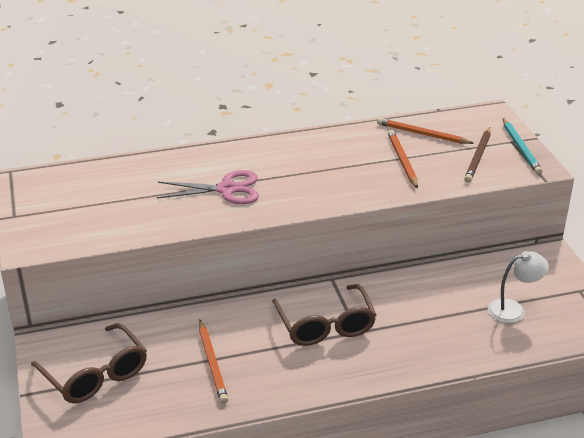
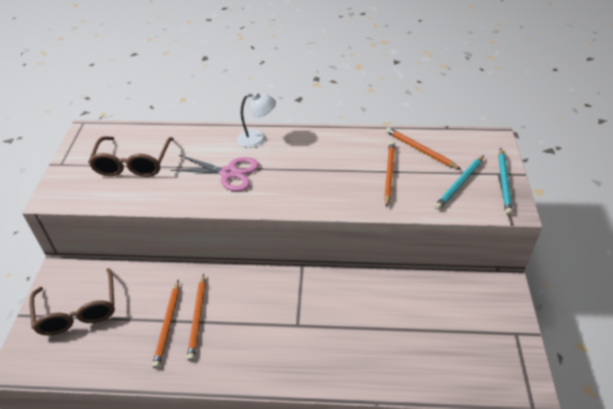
camera: 20 degrees right, 10 degrees up
(243, 350) = (198, 318): none -> orange pencil
(325, 326) = (274, 312): brown glasses -> brown glasses (133, 164)
(478, 157) = (460, 184): brown pencil -> turquoise pencil
(513, 309) = (444, 338): white lamp -> white lamp (257, 139)

